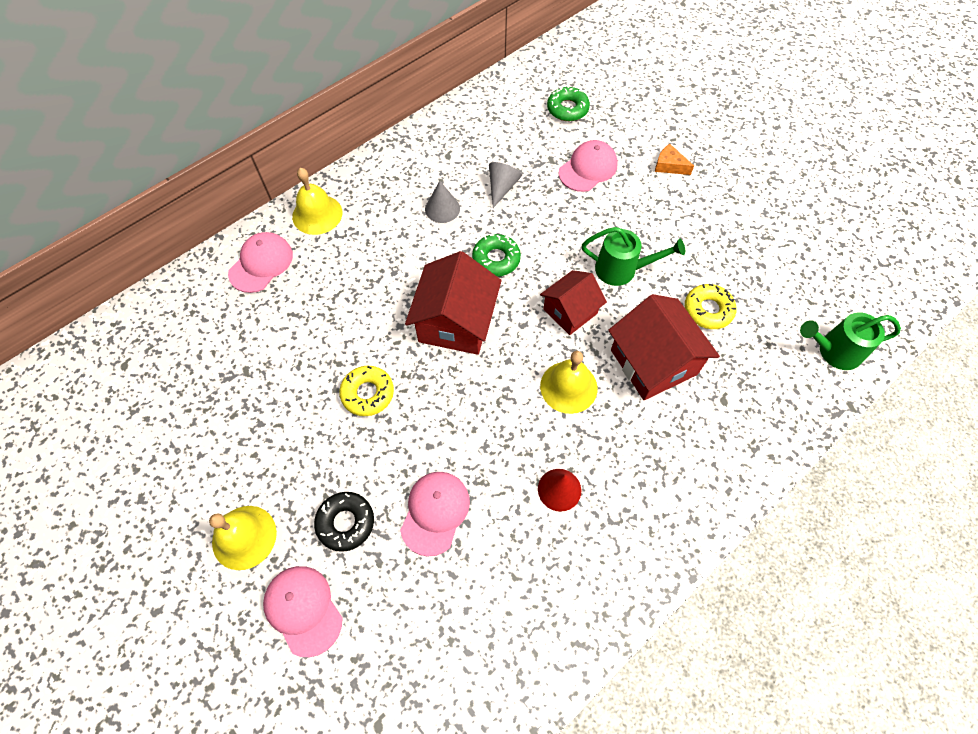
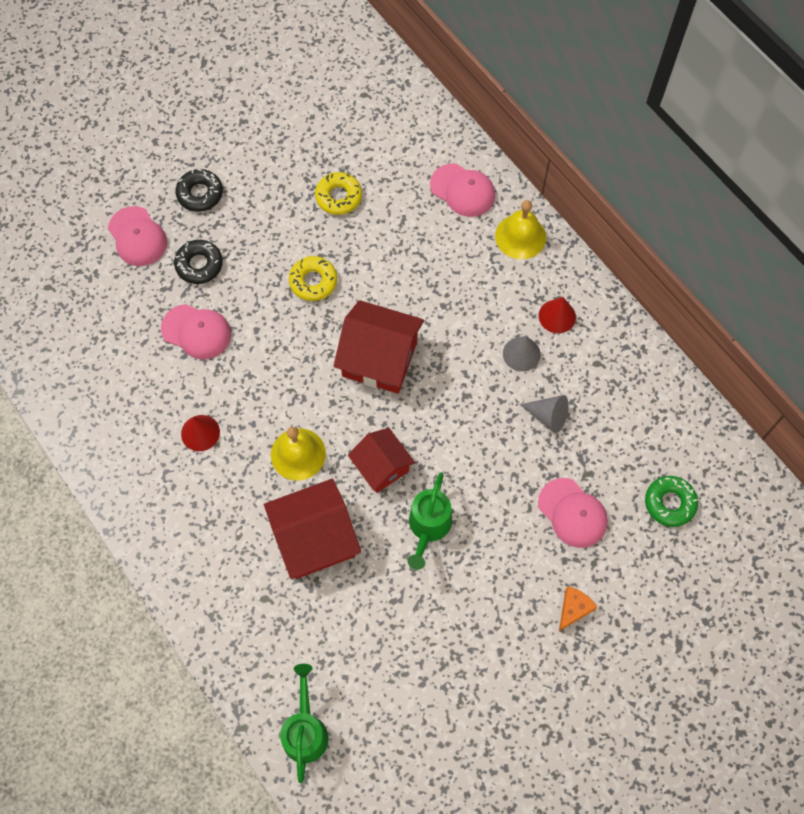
camera: 95 degrees right, 5 degrees up
(244, 537) = (200, 194): yellow bell -> black donut
(303, 610) = (137, 237): pink cap -> pink cap turned 90 degrees clockwise
(402, 184) = (557, 316): none -> red cone
(496, 259) = (451, 402): green donut -> none
(708, 310) = (369, 607): yellow donut -> yellow donut (338, 197)

